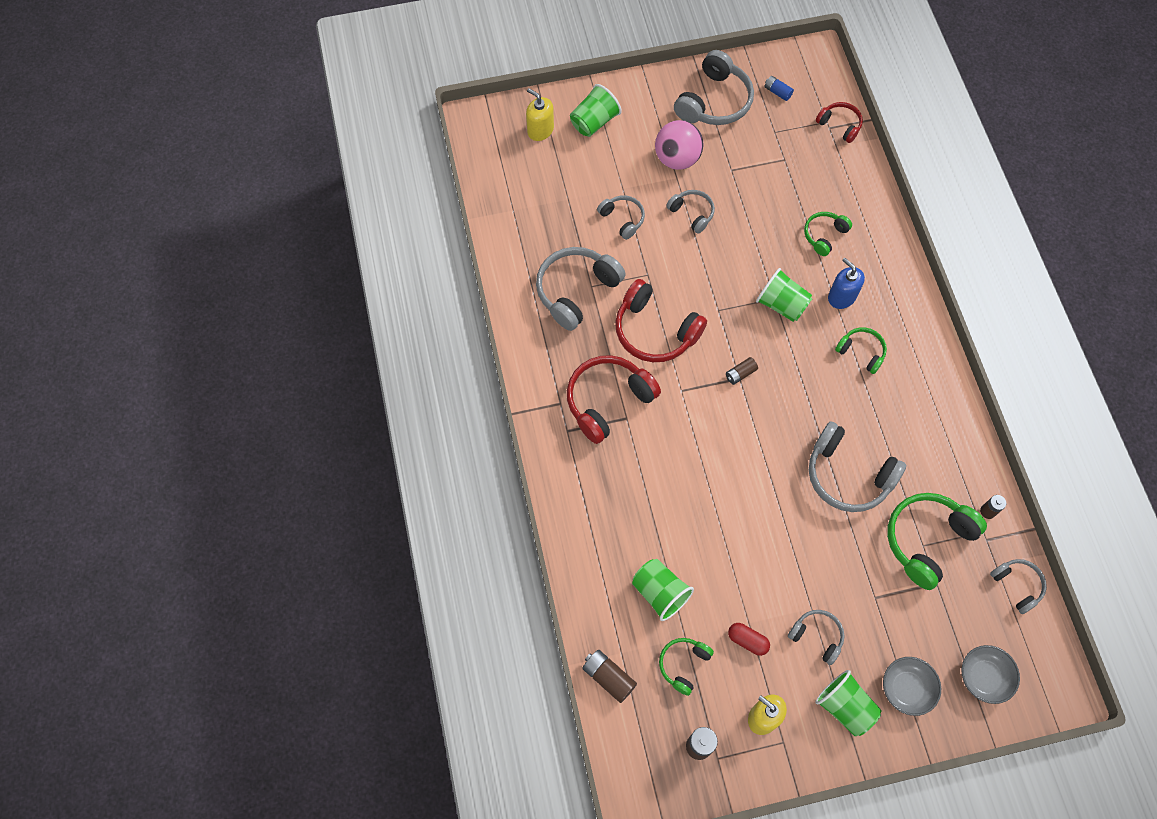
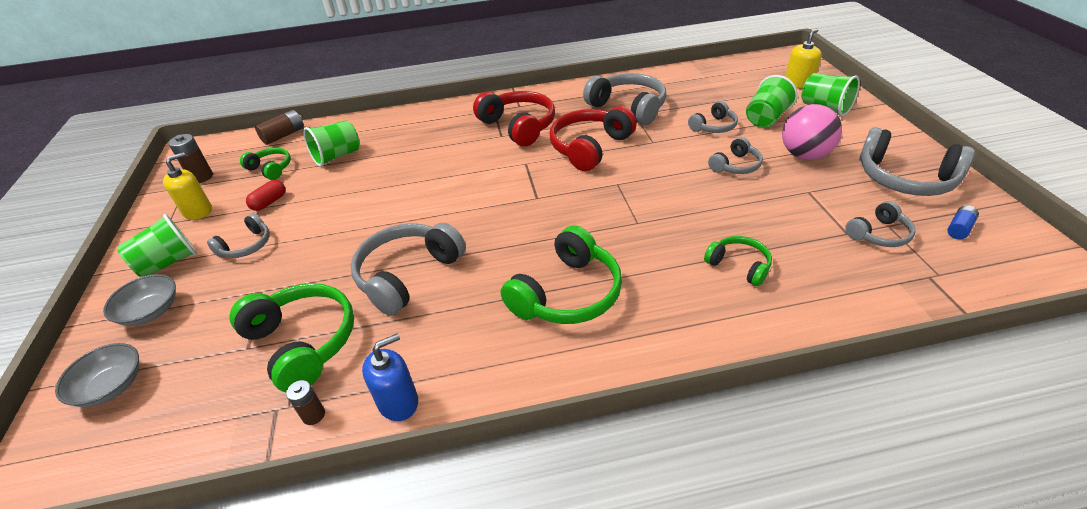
camera: 95 degrees right, 25 degrees down
(740, 374) = (541, 198): brown battery -> none
(781, 305) = (629, 228): green cup -> green cup (766, 118)
(840, 125) = (941, 288): red headphones -> none
(841, 297) = (647, 278): blue soap dispenser -> blue soap dispenser (398, 402)
(861, 352) = (567, 294): green headphones -> green headphones, size x1.81
(1017, 585) = (197, 440): grey headphones -> grey headphones (879, 234)

